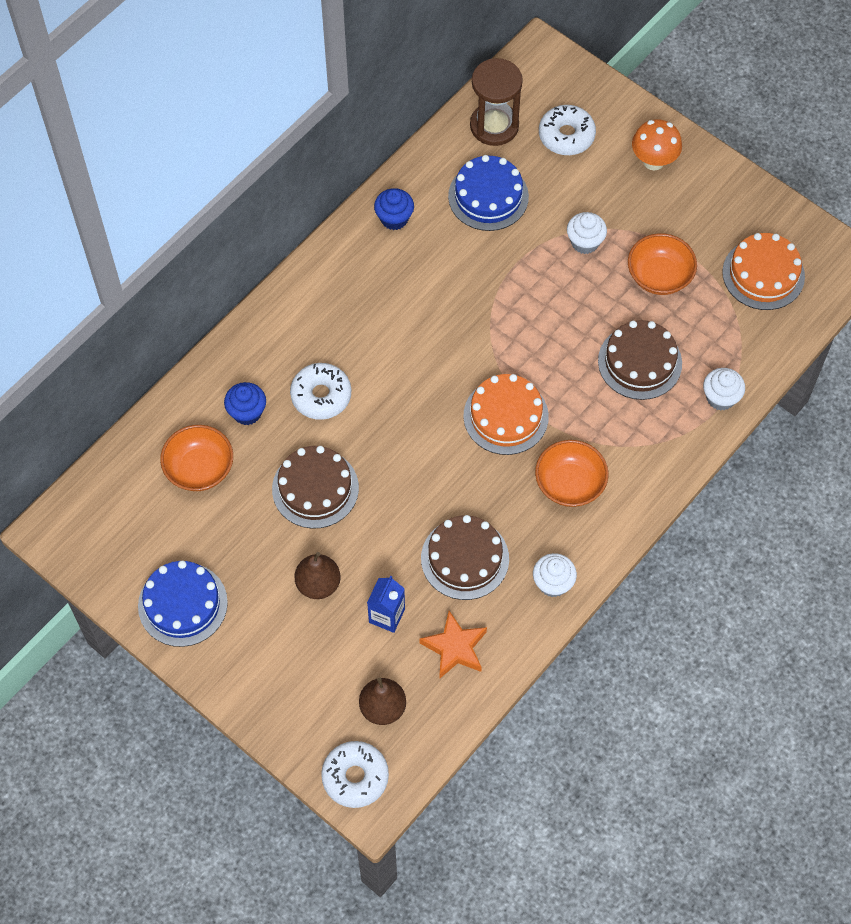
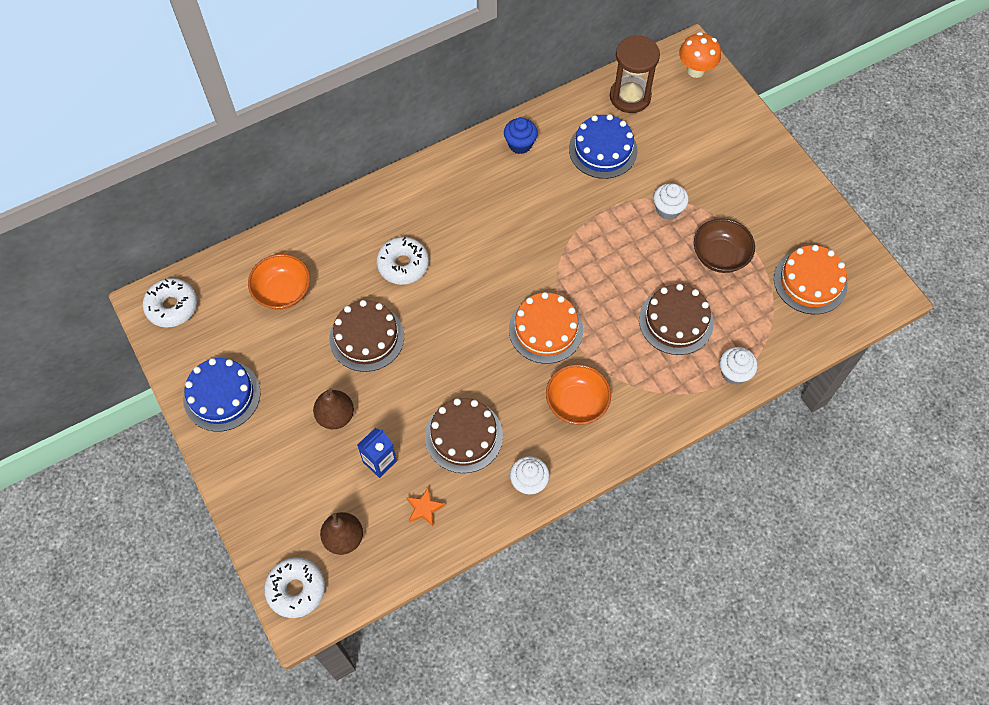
camera: 20 degrees right, 0 degrees up
(247, 412) = (339, 259): blue cupcake -> none
(455, 648) = (424, 508): orange star -> orange star, size x0.64
(566, 136) = (686, 121): white donut -> white donut (172, 306)
(653, 161) = (751, 162): orange mushroom -> orange mushroom (696, 70)
(659, 276) = (720, 256): orange bowl -> brown bowl

